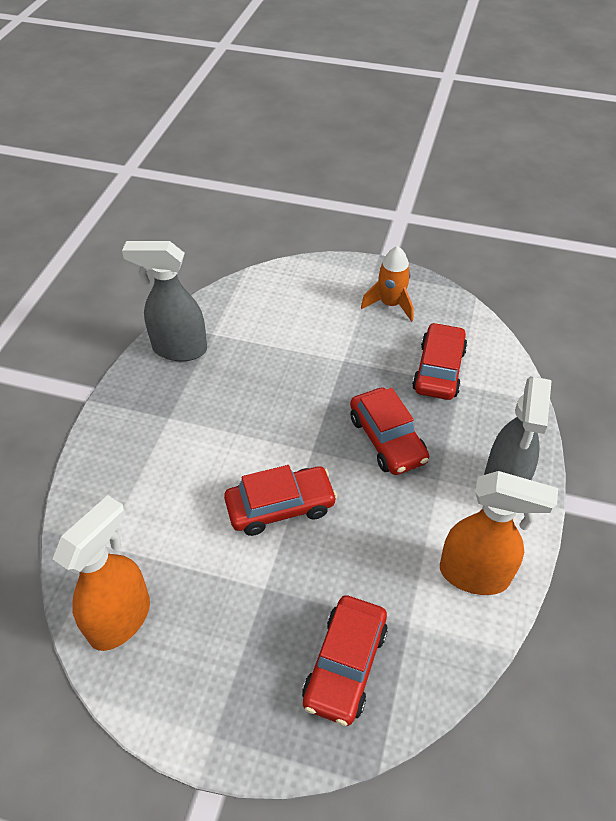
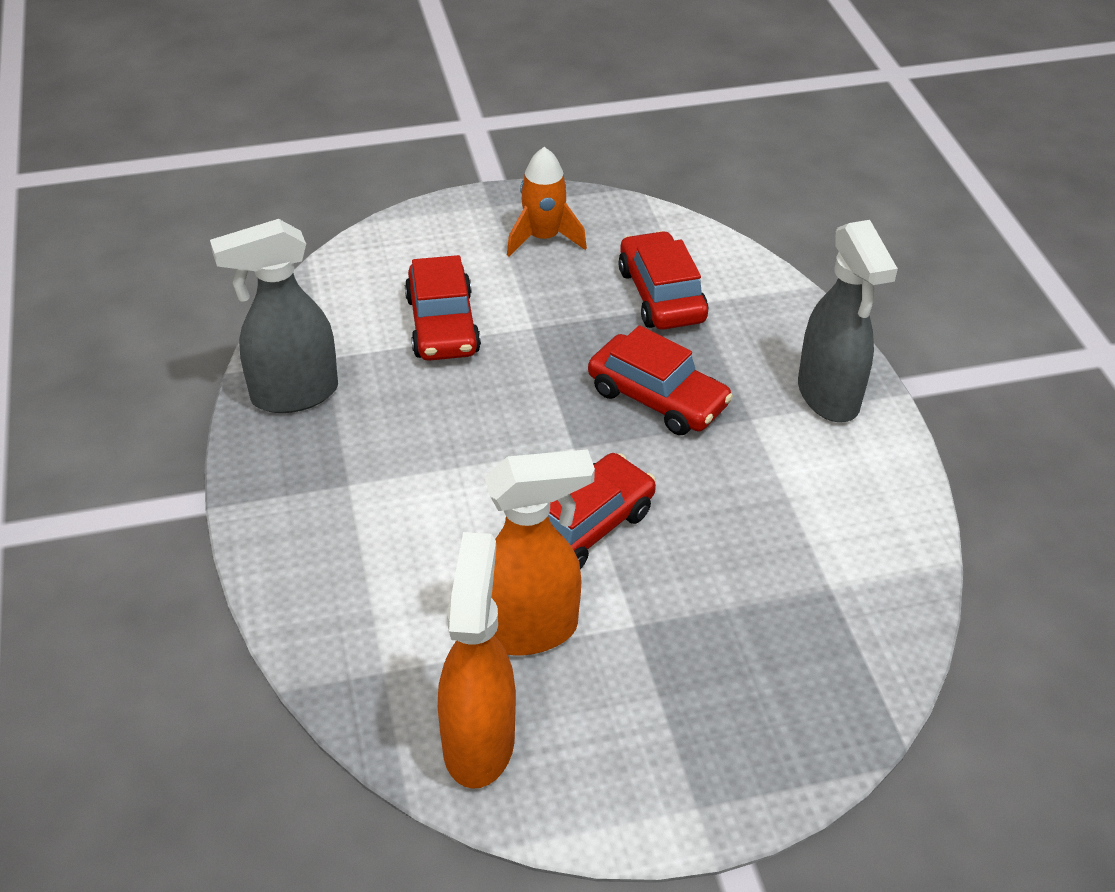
camera: 30 degrees left, 5 degrees down
(345, 665) = (791, 660): red car -> red car (442, 325)
(475, 575) = (864, 502): orange spray bottle -> orange spray bottle (529, 630)

